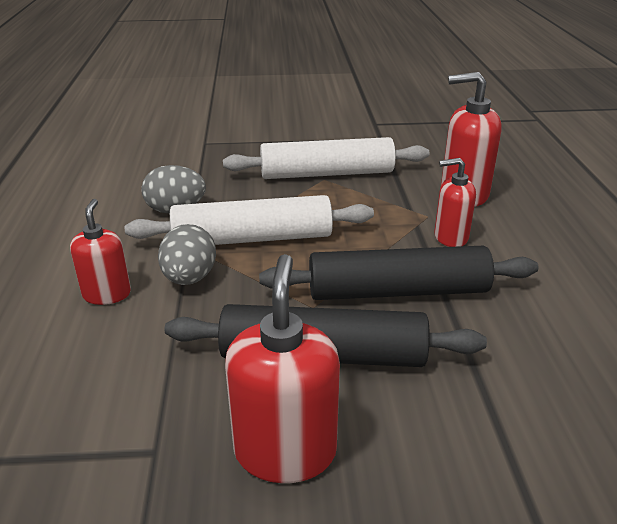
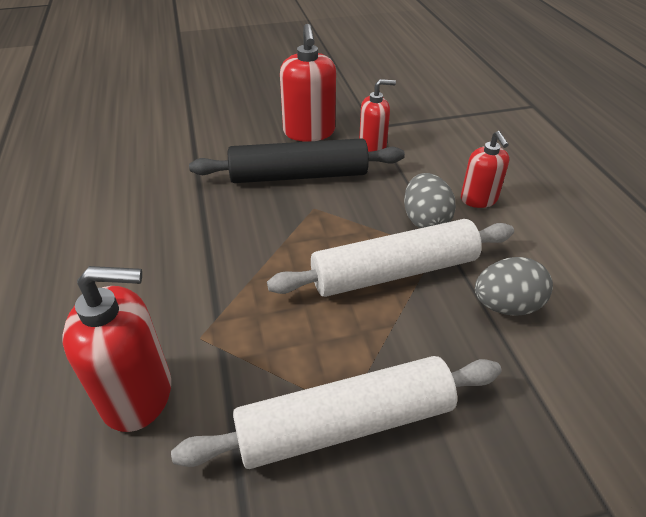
camera: 170 degrees right, 10 degrees up
(397, 291) = (245, 228): black rolling pin -> none
(450, 237) = (181, 301): red soap dispenser -> red soap dispenser (373, 146)

